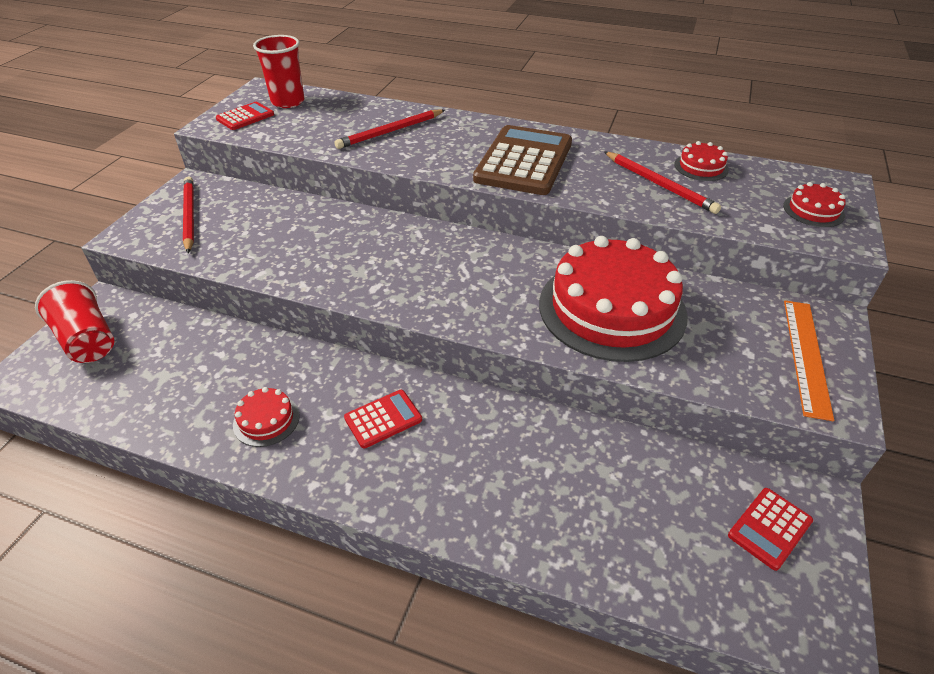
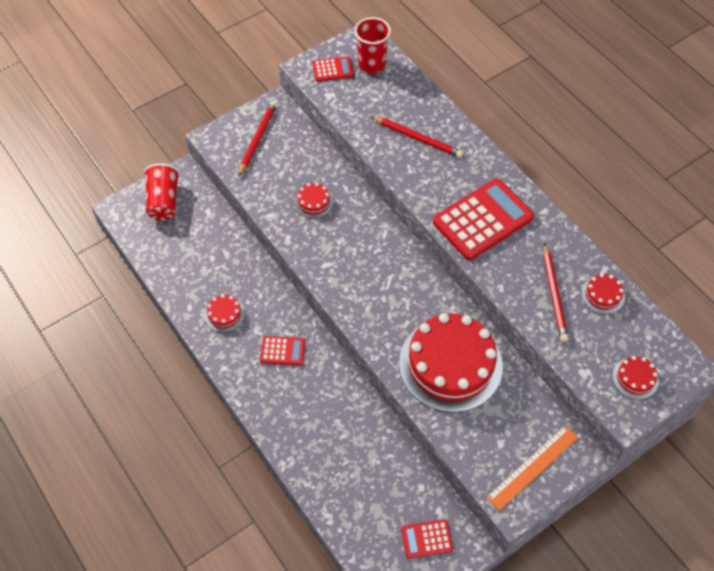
camera: 35 degrees right, 15 degrees up
(308, 240) = (313, 202): none -> red cake
(390, 132) = (417, 138): red pencil -> red pencil turned 150 degrees counterclockwise
(524, 161) = (483, 220): brown calculator -> red calculator

